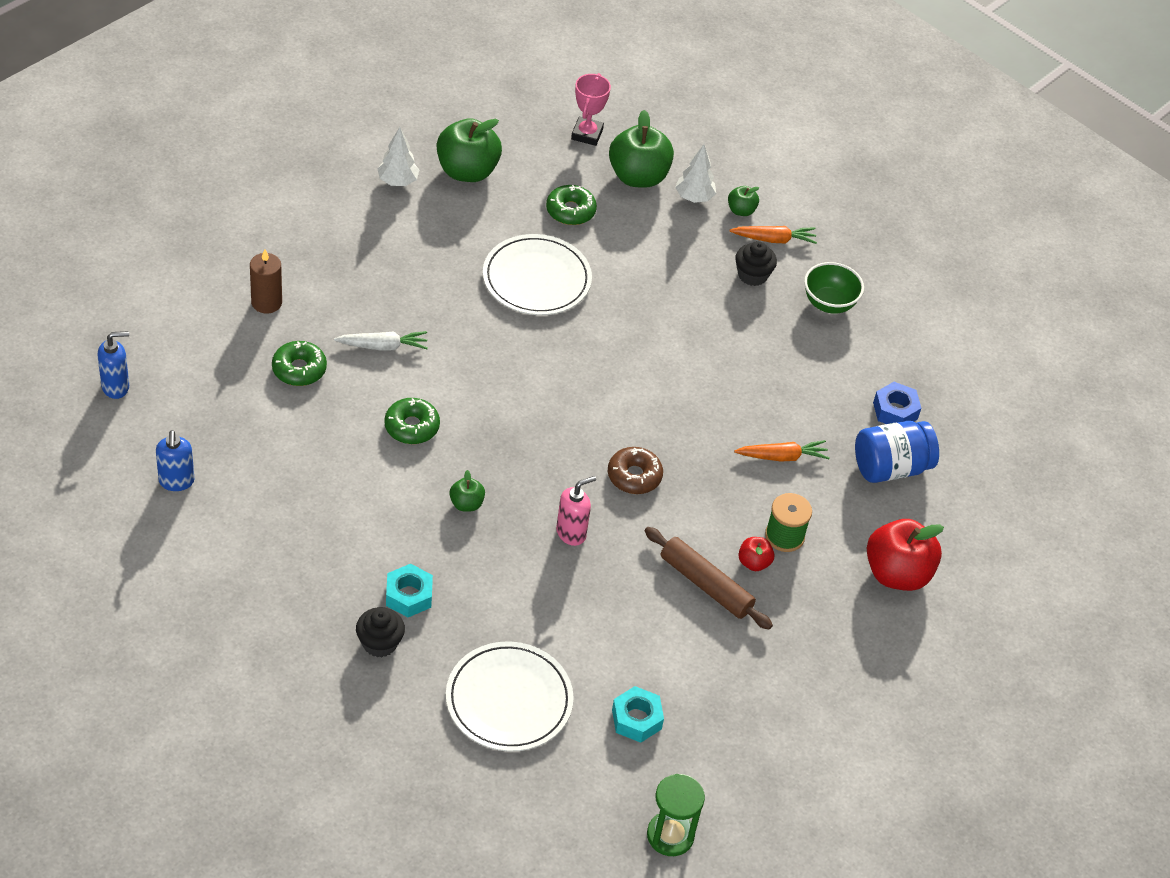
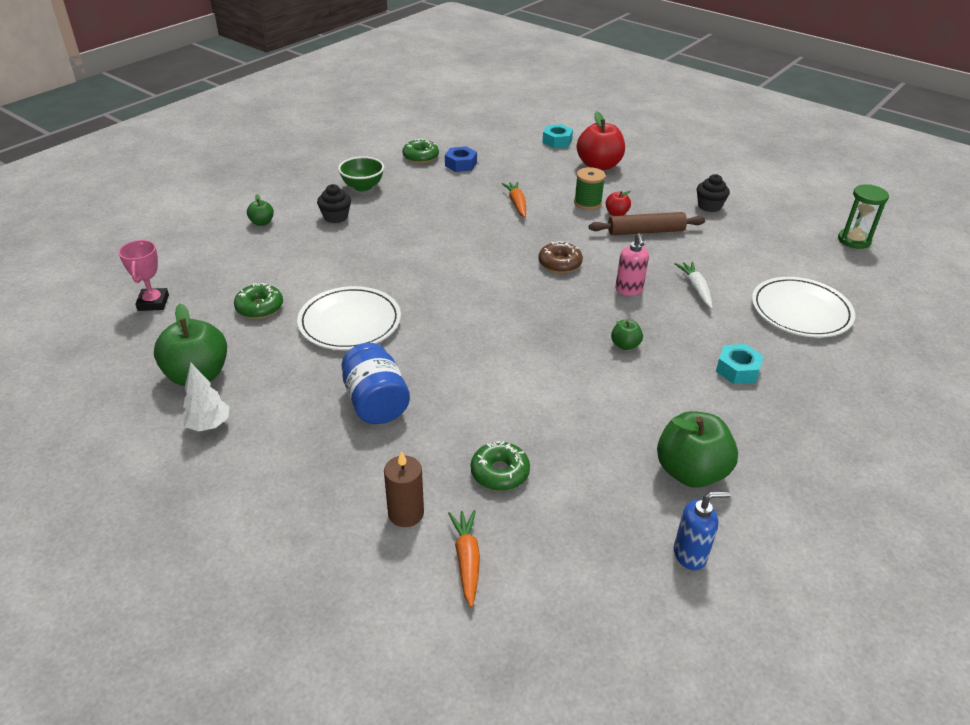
camera: 90 degrees left, 10 degrees down
(116, 387) = (572, 644): blue soap dispenser -> none
(379, 643) = (795, 382): black cupcake -> black cupcake (709, 206)
(383, 346) = (453, 413): white carrot -> white carrot (695, 289)
(411, 427) = (550, 384): green donut -> green donut (420, 157)
(571, 533) = (629, 290): pink soap dispenser -> pink soap dispenser turned 150 degrees counterclockwise
(587, 134) = (153, 303): pink trophy -> pink trophy turned 75 degrees clockwise
(636, 719) = (776, 255): turquoise nut -> turquoise nut (557, 141)
(638, 177) = (216, 272): green apple -> green apple (690, 472)
(694, 197) = (245, 244): white tree -> none
(706, 584) = (645, 231): brown rolling pin -> brown rolling pin turned 45 degrees clockwise
(774, 239) = (295, 208): orange carrot -> orange carrot (467, 560)
(890, 467) = (511, 166): blue jar -> blue jar (376, 403)

